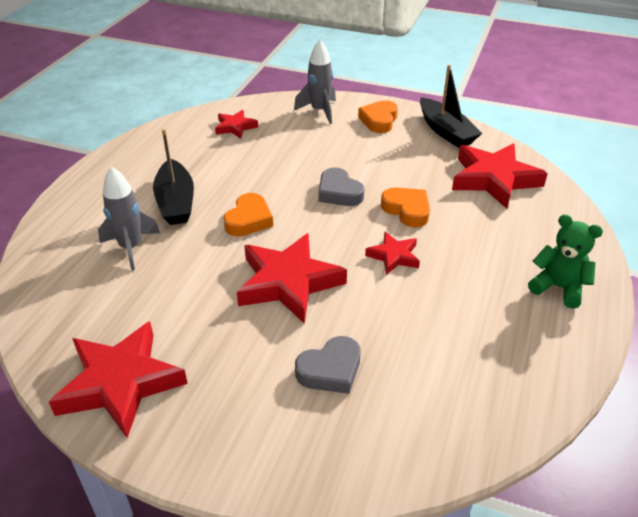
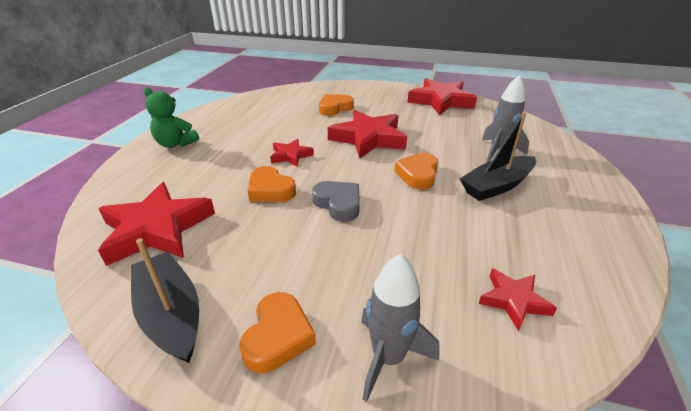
camera: 175 degrees right, 5 degrees down
(176, 202) = (496, 186): black boat -> black boat turned 105 degrees counterclockwise
(330, 370) = (335, 108): grey heart -> orange heart

